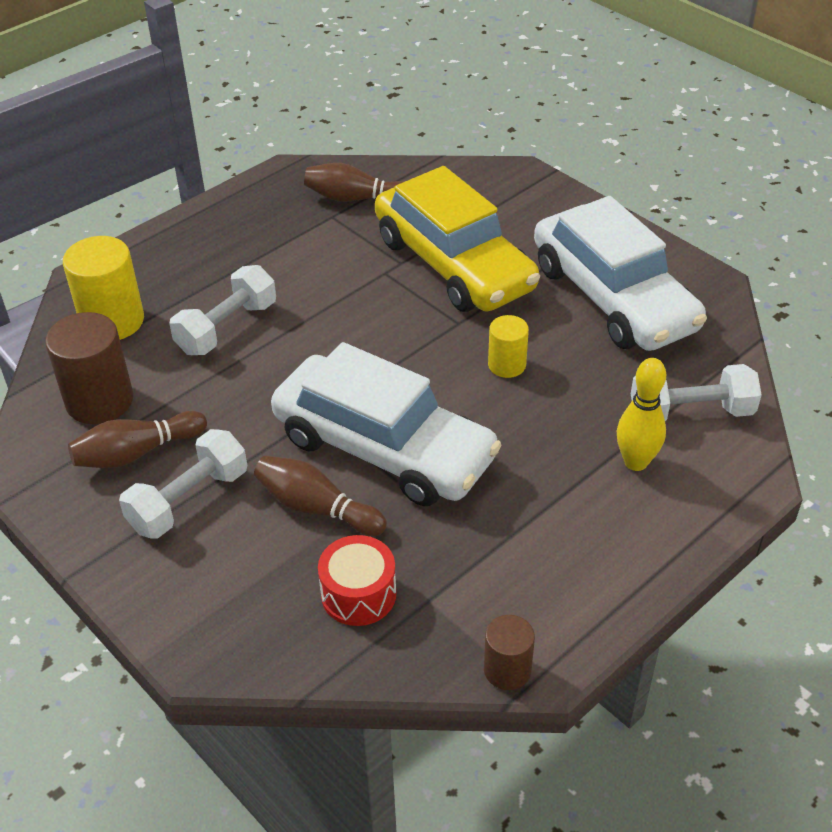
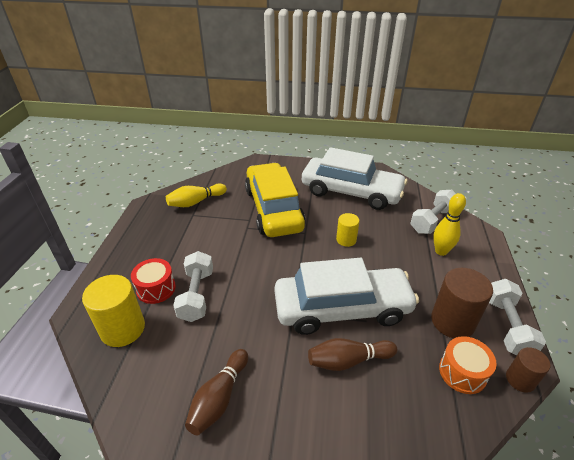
camera: 40 degrees left, 5 degrees down
(99, 401) = (162, 381): brown cylinder -> brown cylinder (452, 321)
(189, 500) = (280, 405): white dumbbell -> white dumbbell (507, 326)
(356, 198) = (196, 202): brown bowling pin -> yellow bowling pin
(358, 594) = (420, 392): red drum -> red drum (156, 288)
(441, 612) = (462, 372): none -> orange drum
(454, 264) = (273, 209): yellow car -> yellow car turned 120 degrees counterclockwise

